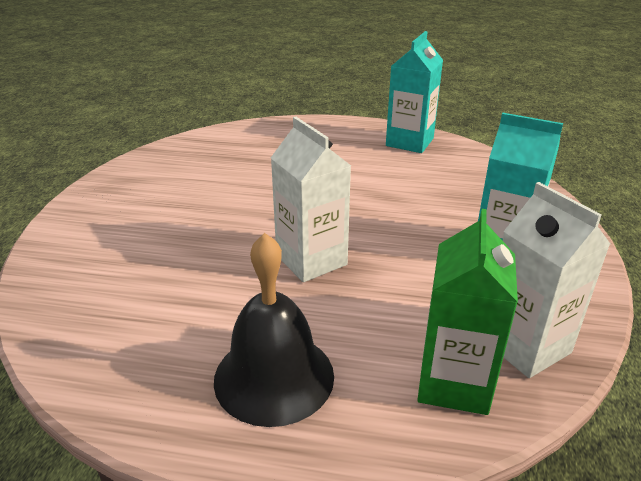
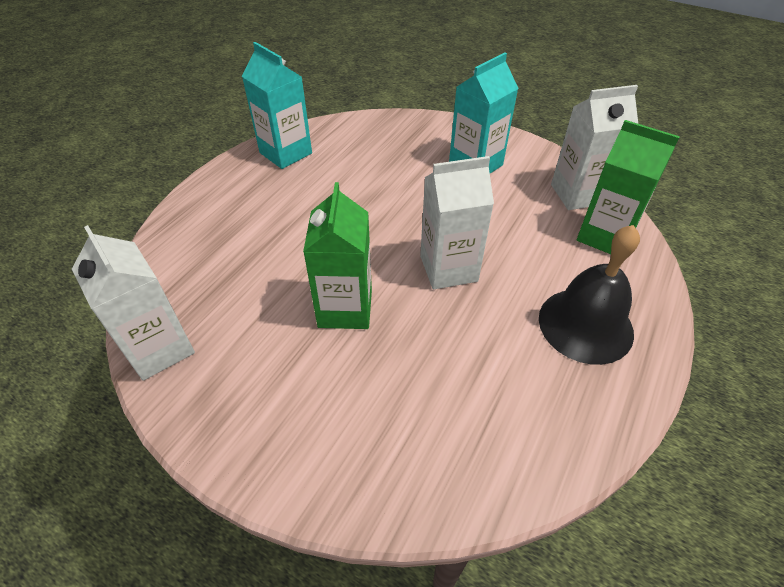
camera: 70 degrees left, 15 degrees up
(163, 153) = (159, 349): none -> white carton
(230, 214) = (345, 308): none -> green carton

